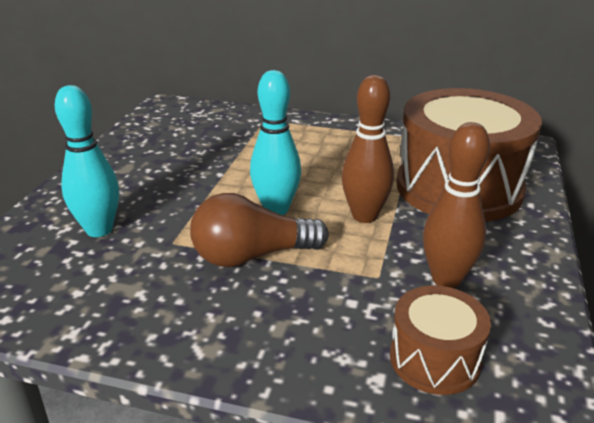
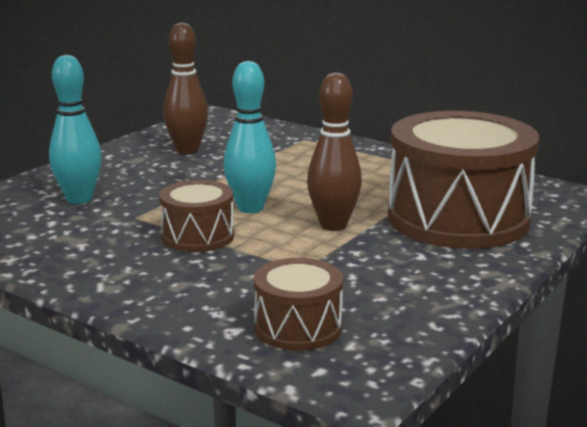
camera: 20 degrees right, 10 degrees down
(252, 256) = (198, 236): brown light bulb -> brown drum
(446, 279) = (367, 281): brown bowling pin -> brown bowling pin (187, 150)

